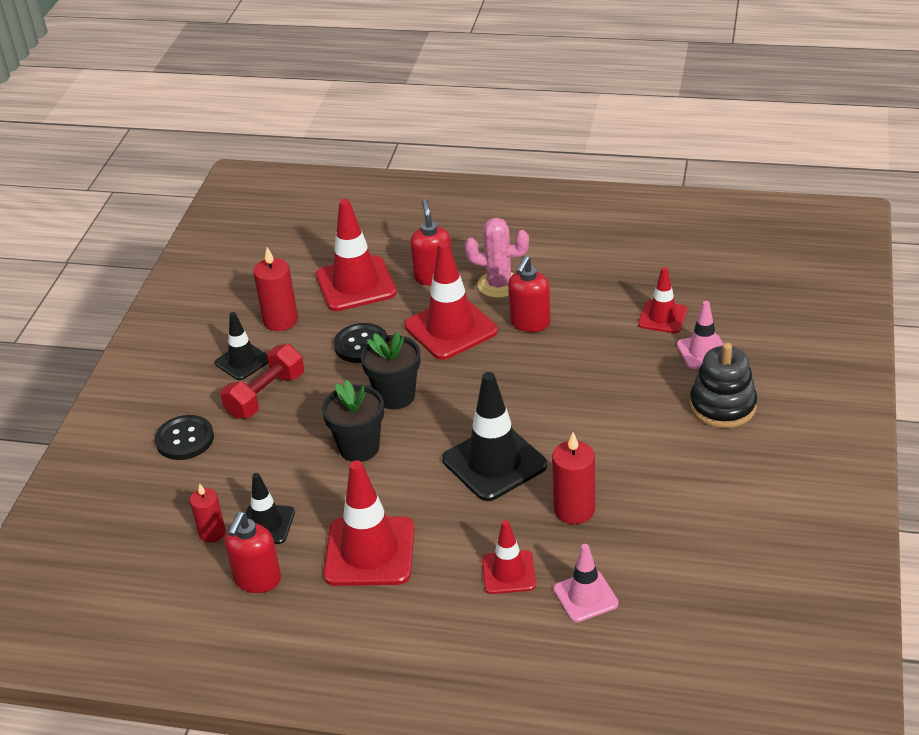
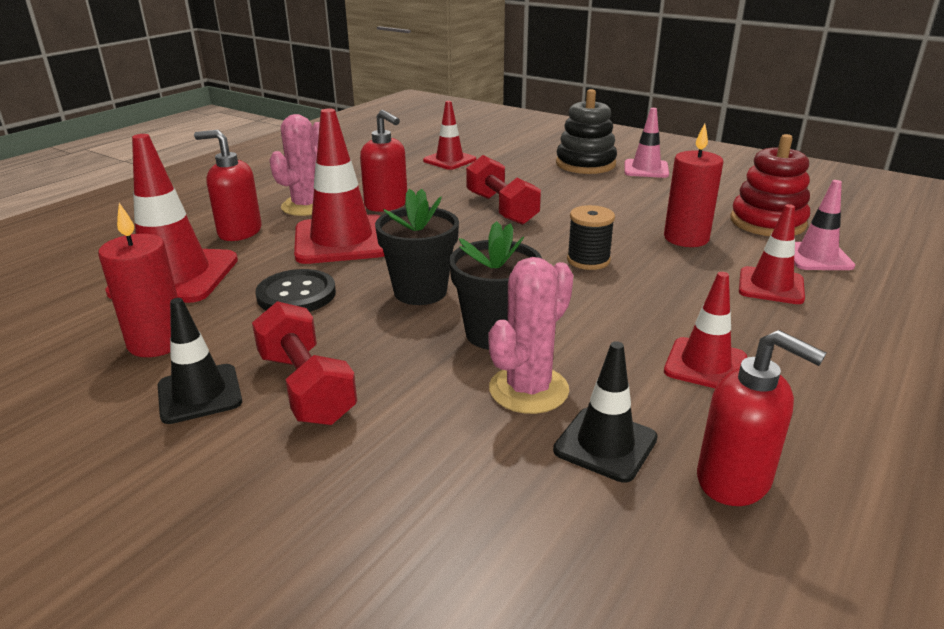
camera: 70 degrees left, 10 degrees down
(185, 439) = (320, 499): black button -> none
(212, 533) = (595, 512): red candle -> none
(304, 481) = (528, 389): none -> pink cactus
(369, 552) = (705, 365): red traffic cone -> red traffic cone, size x0.58
(494, 463) = (588, 260): black traffic cone -> black spool
(566, 387) = (501, 209): none -> red dumbbell
(648, 558) = (767, 222): none -> red stacking toy
(703, 352) = (511, 157): pink traffic cone -> pink traffic cone (646, 169)

